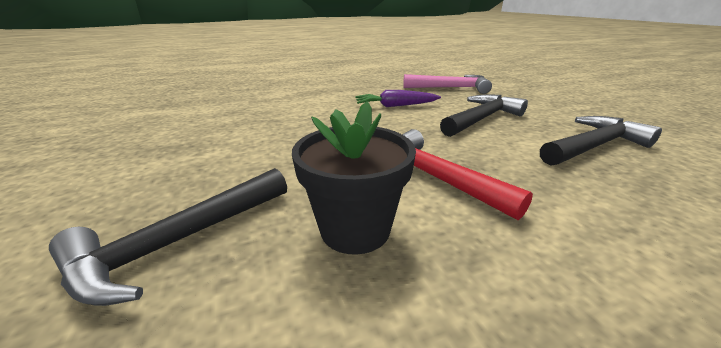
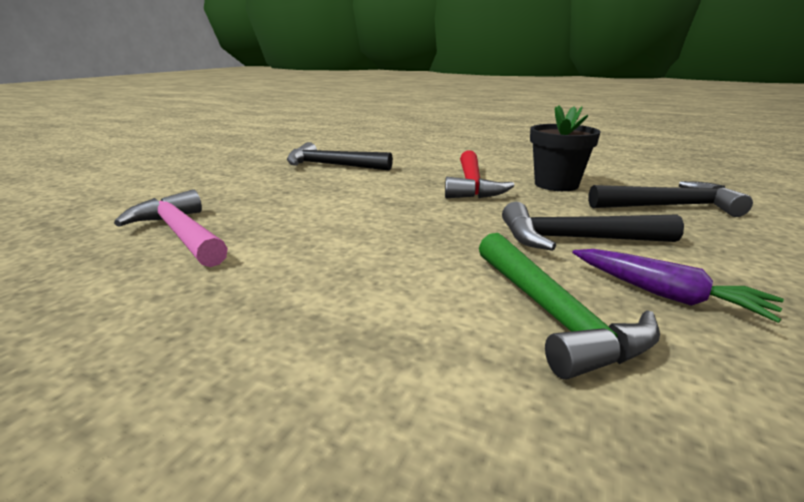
camera: 135 degrees left, 5 degrees down
(263, 111) = (553, 315): none -> green hammer
(395, 106) = (340, 237): purple carrot -> purple carrot (666, 295)
(482, 119) = (320, 195): black hammer -> black hammer (575, 239)

